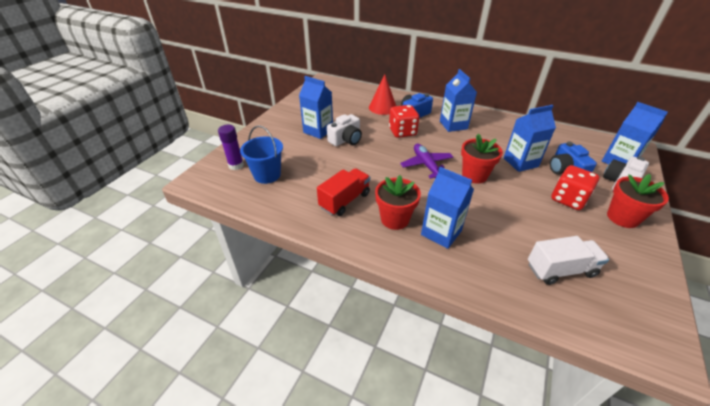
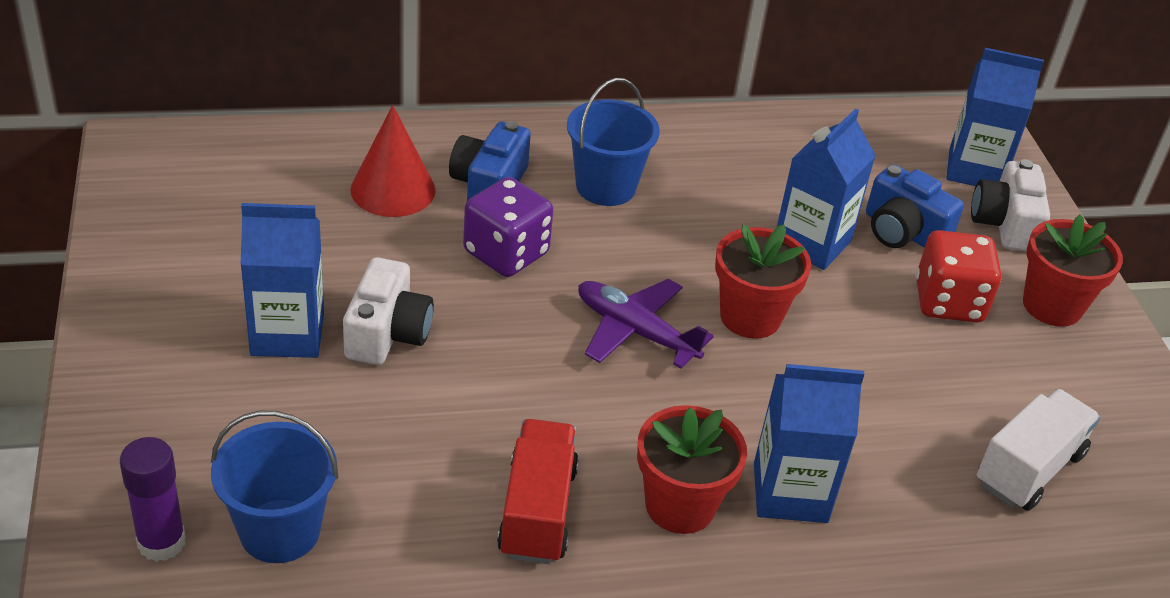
camera: 40 degrees left, 0 degrees up
(402, 132) = (506, 253): red dice -> purple dice
(453, 125) = (605, 186): blue carton -> blue bucket

